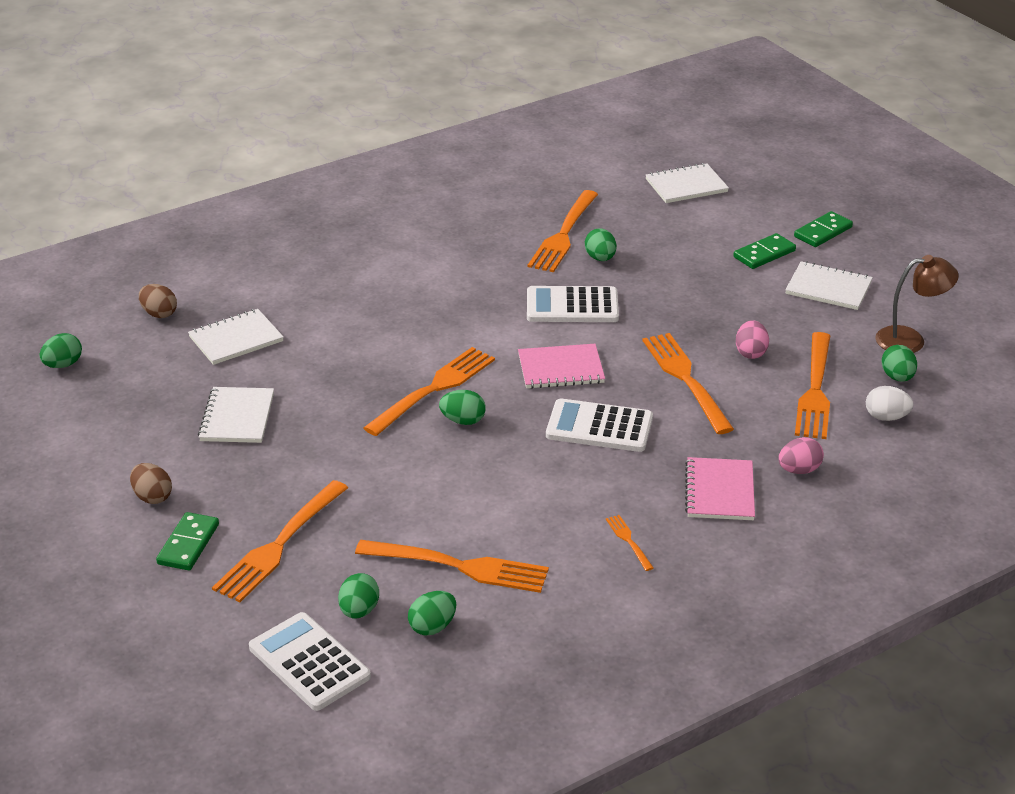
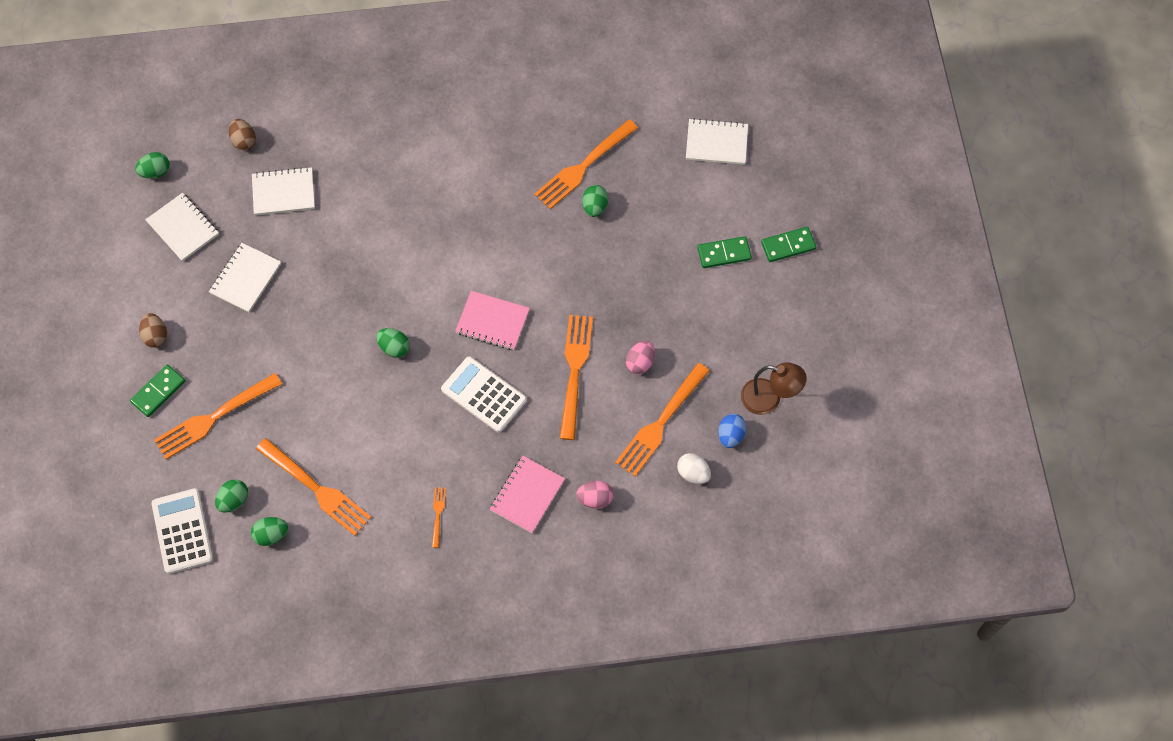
camera: 25 degrees right, 30 degrees up
(434, 389) = (392, 305): orange fork -> none
(572, 306) = (541, 255): white calculator -> none
(828, 288) = (747, 314): white notebook -> white notebook (183, 228)
(897, 377) = (730, 435): green egg -> blue egg

